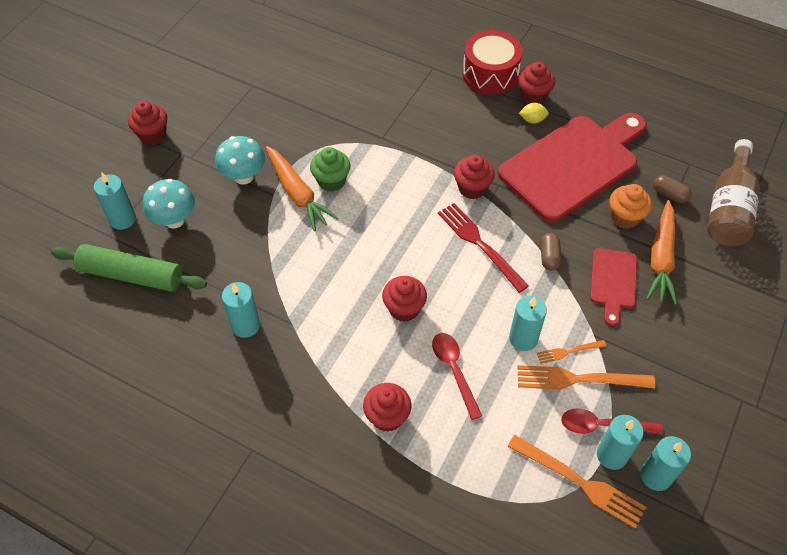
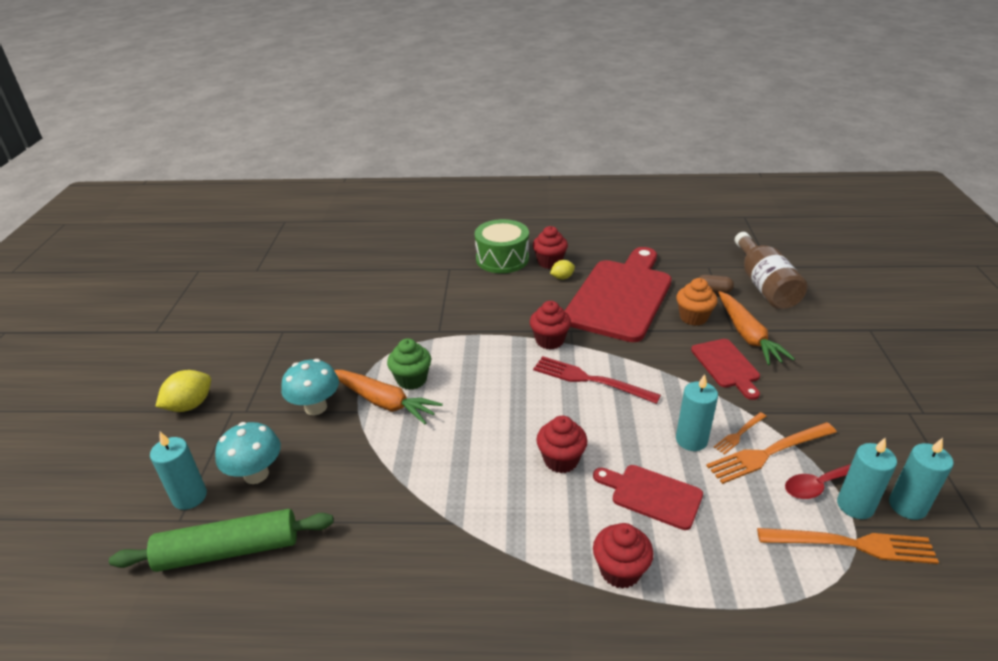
camera: 25 degrees left, 20 degrees down
(153, 135) = (190, 405): red cupcake -> yellow lemon
(245, 325) = (401, 546): turquoise candle -> none
(454, 370) = (652, 495): red spoon -> red cutting board
(490, 74) = (502, 259): red drum -> green drum
(549, 257) = (658, 367): brown capsule -> none

